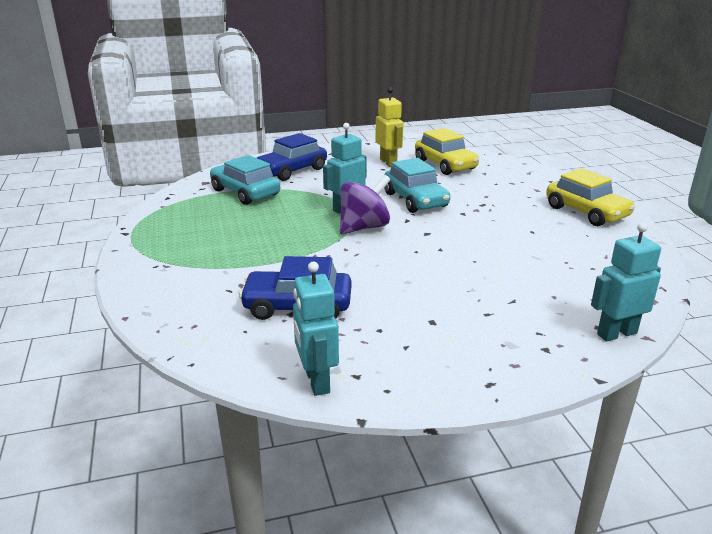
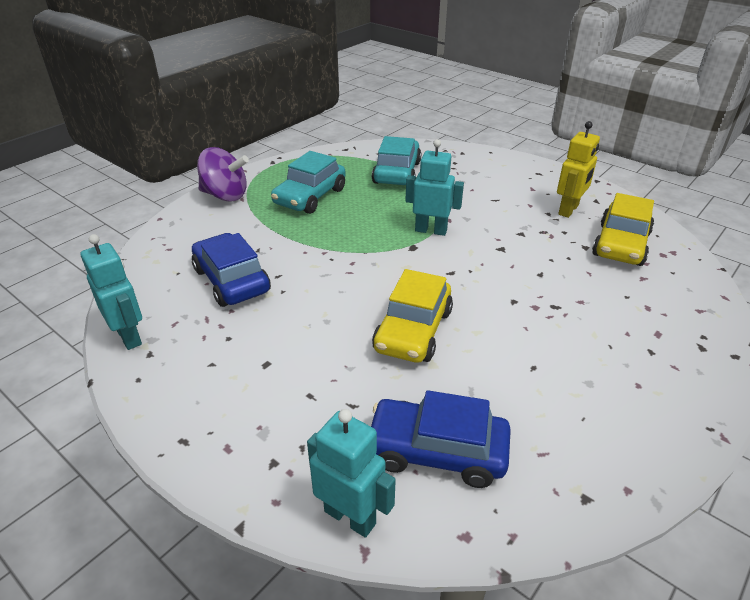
camera: 55 degrees right, 10 degrees up
(292, 170) = (469, 172): blue car -> blue car (437, 451)
(316, 381) = (129, 336): turquoise robot -> turquoise robot turned 105 degrees clockwise
(364, 227) = (404, 255): purple spinning top -> purple spinning top (225, 195)
(415, 200) = (503, 260): turquoise car -> turquoise car (310, 197)
(586, 212) = (651, 398): yellow car -> yellow car (413, 330)

